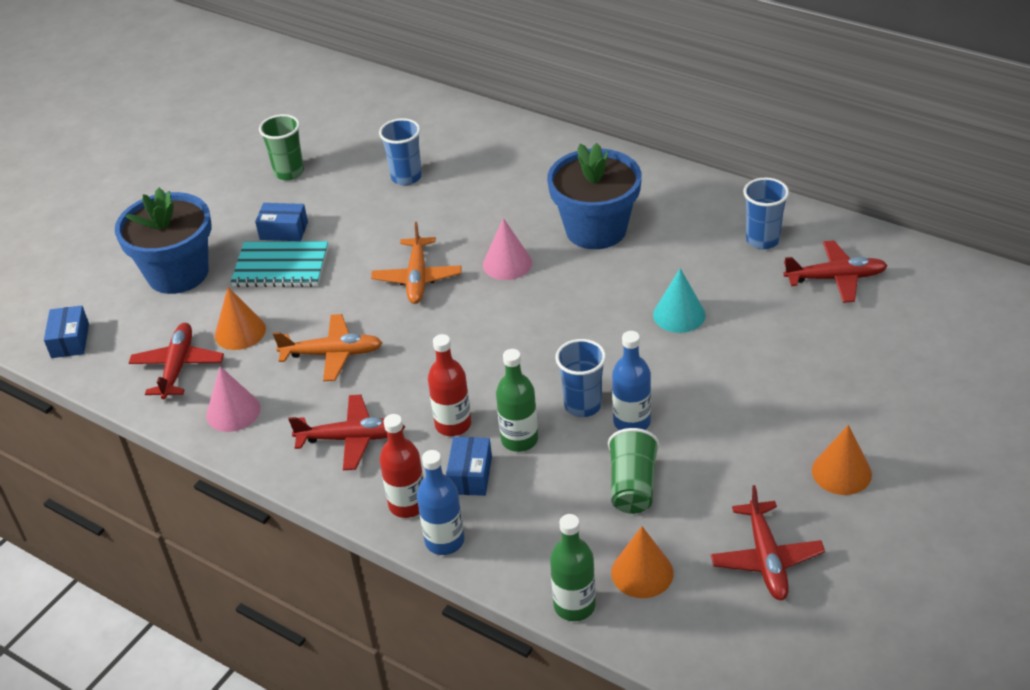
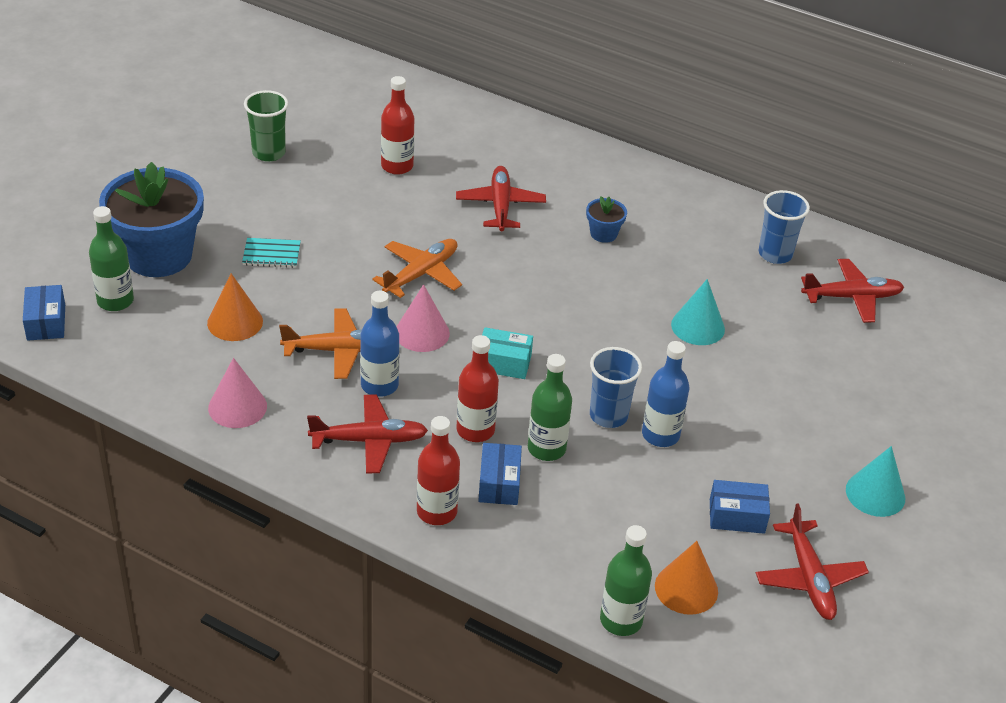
camera: 10 degrees left, 0 degrees up
(134, 318) = (115, 301): none -> green bottle
(178, 367) = (170, 357): red plane -> red plane (500, 206)
(281, 267) = (271, 254): turquoise notebook -> turquoise notebook, size x0.58
(284, 231) = (270, 216): blue box -> blue box (737, 516)
(406, 177) = (397, 166): blue cup -> red bottle
(417, 278) = (421, 274): orange plane -> orange plane turned 135 degrees counterclockwise
(444, 541) = (479, 550): blue bottle -> blue bottle (379, 385)
(487, 359) = (503, 363): none -> turquoise box
(507, 263) = (514, 264): pink cone -> pink cone (422, 333)
(596, 230) = (603, 234): blue flower pot -> blue flower pot, size x0.43
(633, 486) = (668, 500): green cup -> none
(841, 472) = (875, 493): orange cone -> turquoise cone

